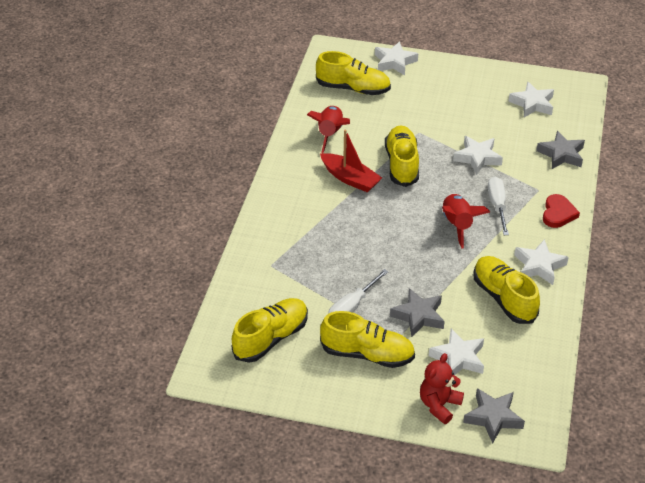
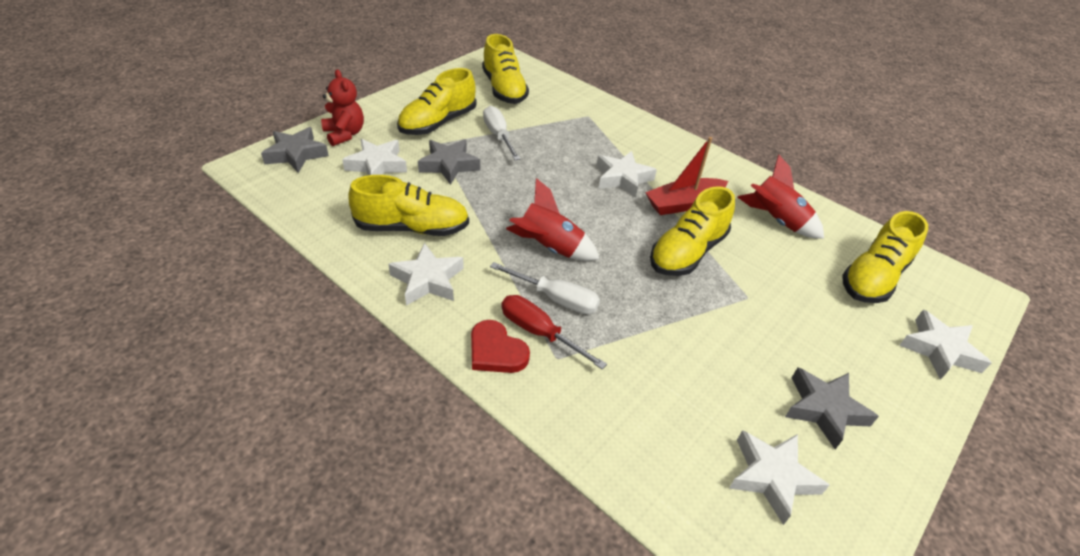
camera: 115 degrees right, 0 degrees up
(402, 164) = (687, 252): yellow shoe -> yellow shoe turned 105 degrees clockwise
(477, 158) = (662, 328): white star -> white star (622, 178)
(529, 202) = (539, 332): none -> red screwdriver
(561, 154) = (616, 435): grey star -> grey star (824, 410)

